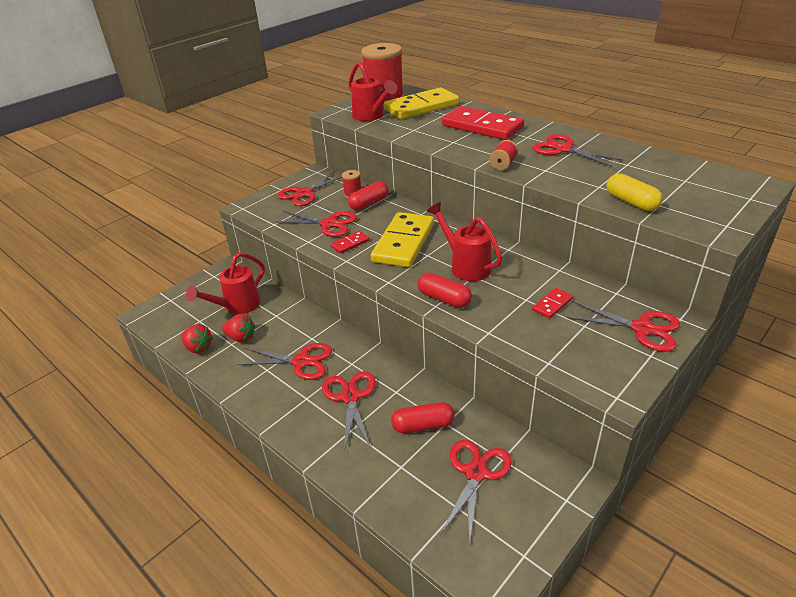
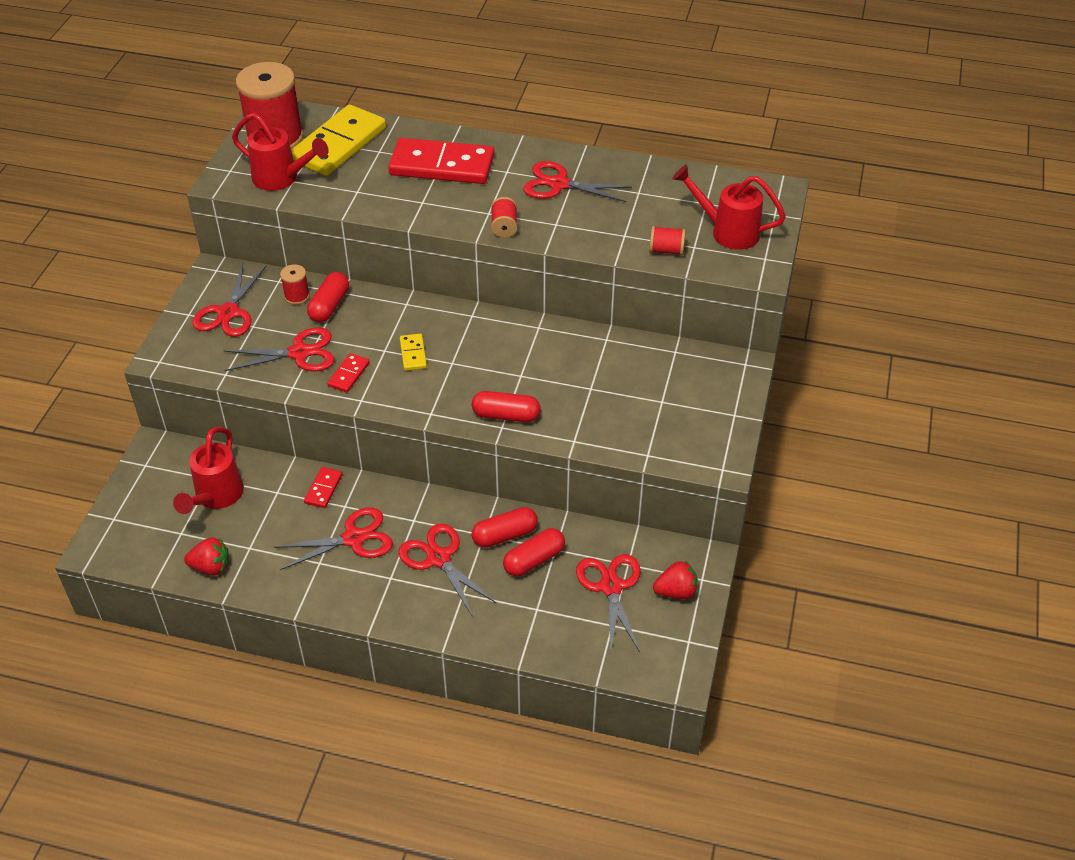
camera: 30 degrees left, 10 degrees up
(241, 338) = (256, 536): red strawberry -> red strawberry (676, 592)
(403, 243) = (413, 354): yellow domino -> yellow domino, size x0.44
(411, 398) = (505, 535): none -> red capsule
(465, 265) = (504, 364): red watering can -> red watering can (727, 231)
(552, 305) = (620, 386): red domino -> red domino (323, 489)
(631, 202) = (666, 250): yellow capsule -> red spool
(642, 329) = (716, 387): red scissors -> none

